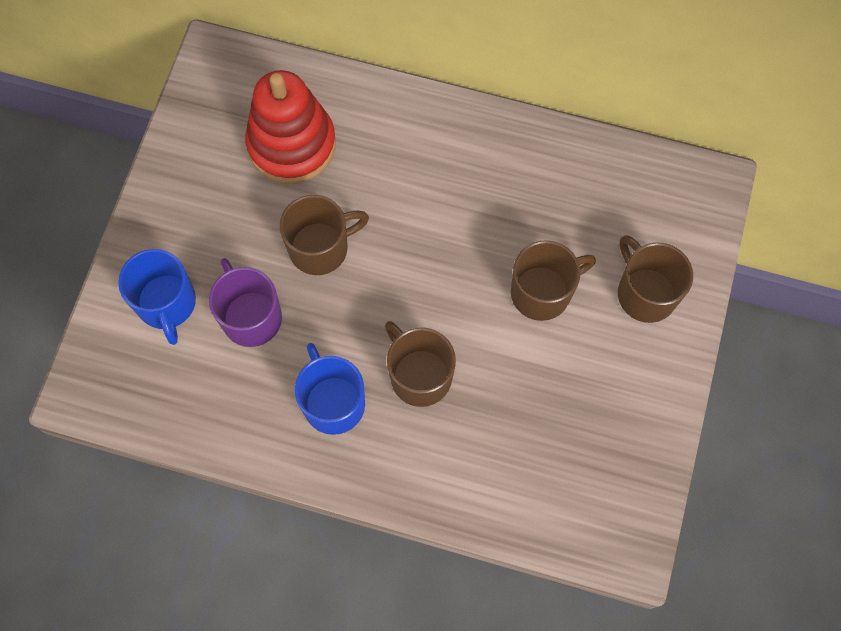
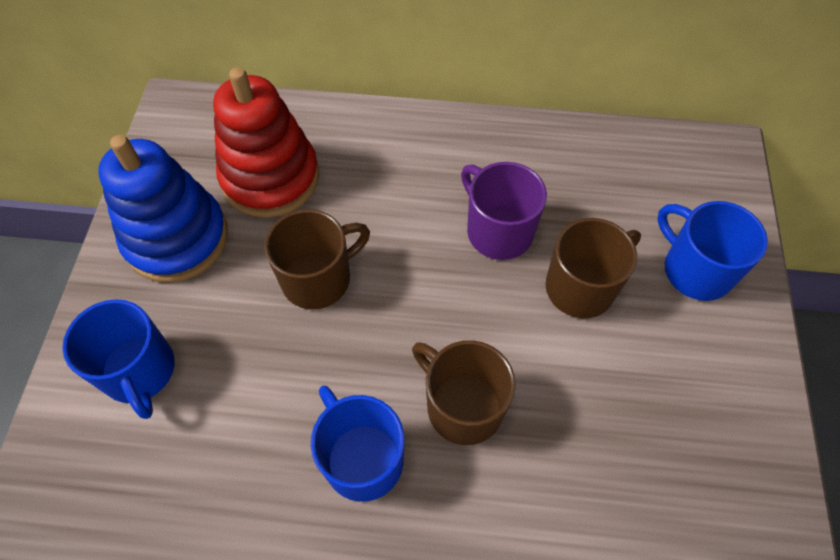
camera: 10 degrees left, 10 degrees down
(205, 191) = (176, 238): none -> blue stacking toy
(251, 316) = (245, 369): purple mug -> purple mug (498, 231)
(645, 293) = (695, 269): brown mug -> blue mug

